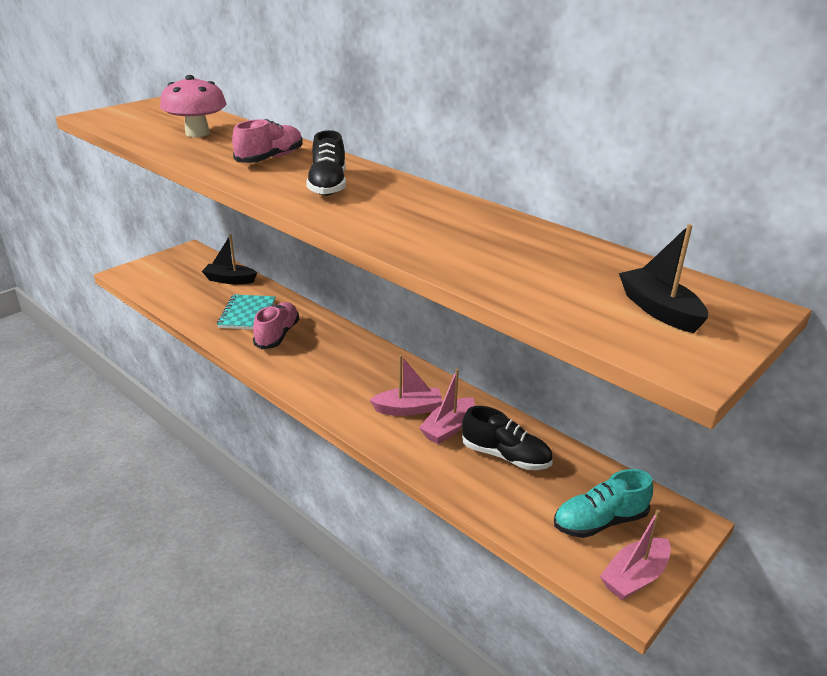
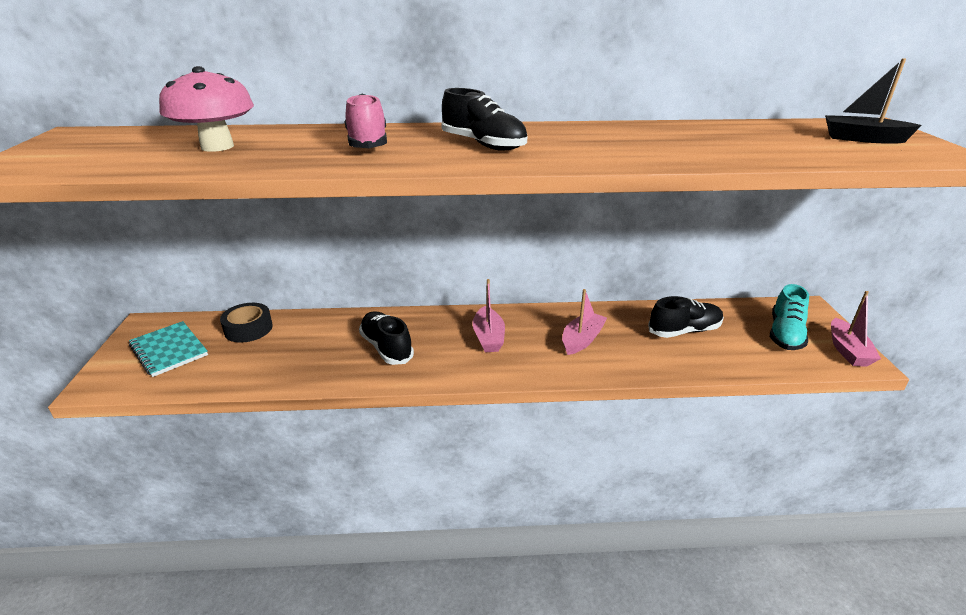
camera: 45 degrees left, 0 degrees up
(230, 280) = (248, 329): black boat -> black tape
(247, 314) = (324, 347): turquoise notebook -> turquoise notebook (169, 350)
(277, 335) = (386, 348): pink shoe -> black shoe
(448, 428) = (626, 336): pink boat -> pink boat (488, 337)

